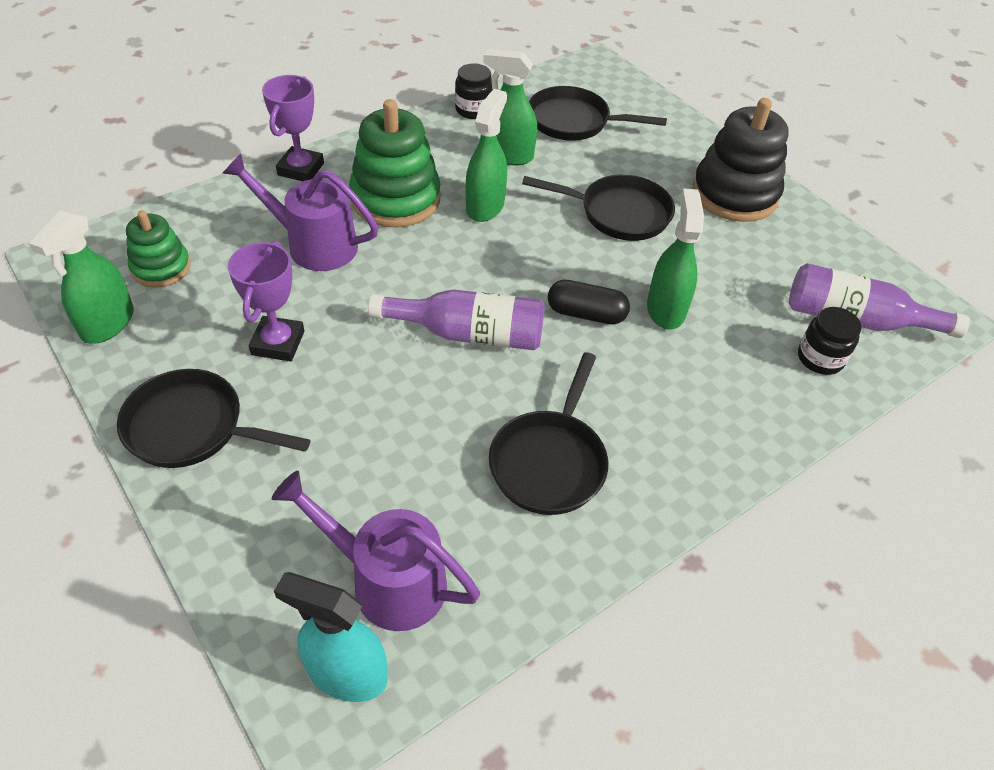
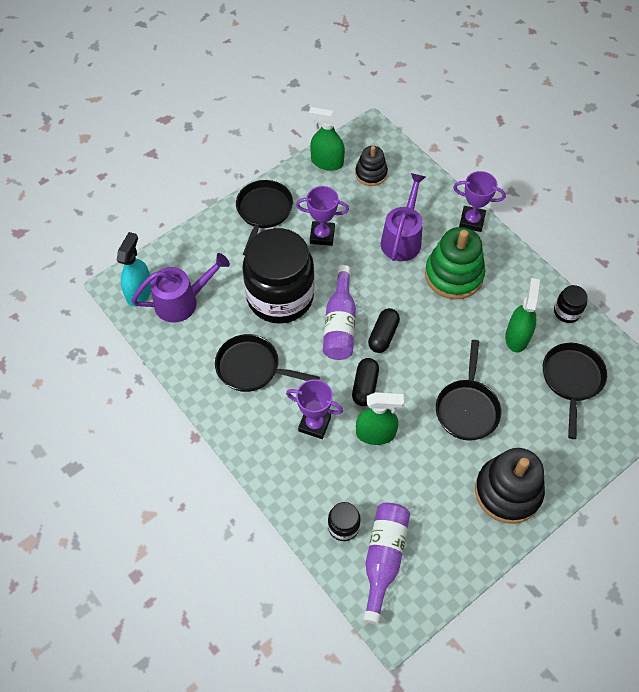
camera: 90 degrees right, 10 degrees up
(161, 267) = (371, 173): green stacking toy -> black stacking toy
(386, 580) = (183, 301): purple watering can -> purple watering can turned 45 degrees clockwise
(401, 412) = (280, 297): none -> black jar
(485, 206) = (457, 326): green spray bottle -> none
(495, 284) = (383, 335): none -> black capsule
(656, 380) = (314, 424): none -> purple trophy

